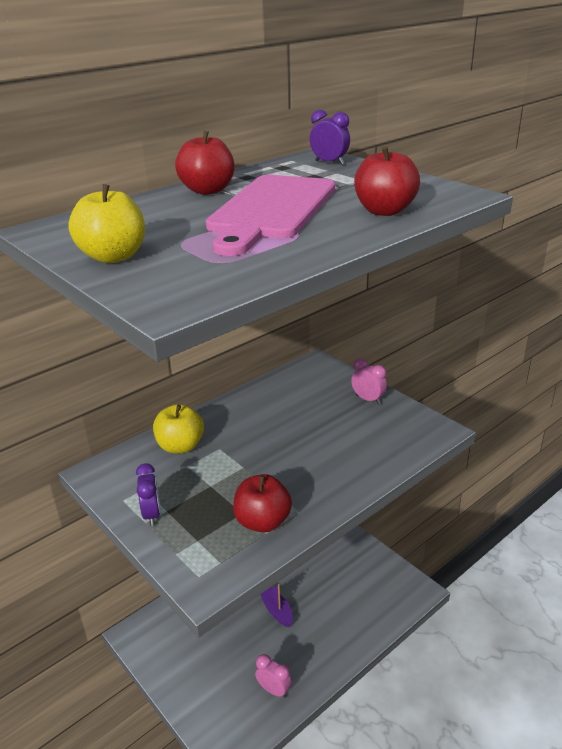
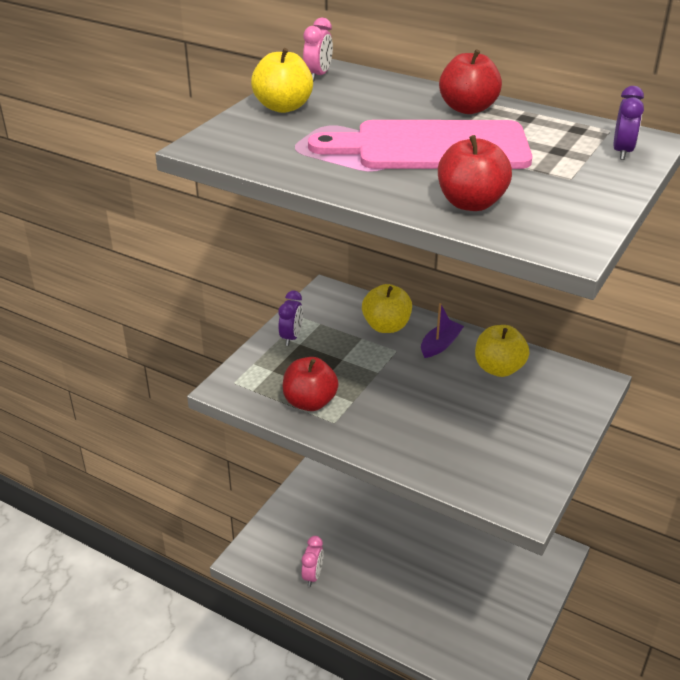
camera: 70 degrees right, 5 degrees up
(152, 514) = (291, 337): purple clock -> purple clock turned 45 degrees counterclockwise
(277, 400) = (498, 368): none -> yellow apple
(277, 611) = (401, 553): purple boat -> purple boat (440, 345)
(368, 399) = (548, 437): pink clock -> pink clock (318, 75)

